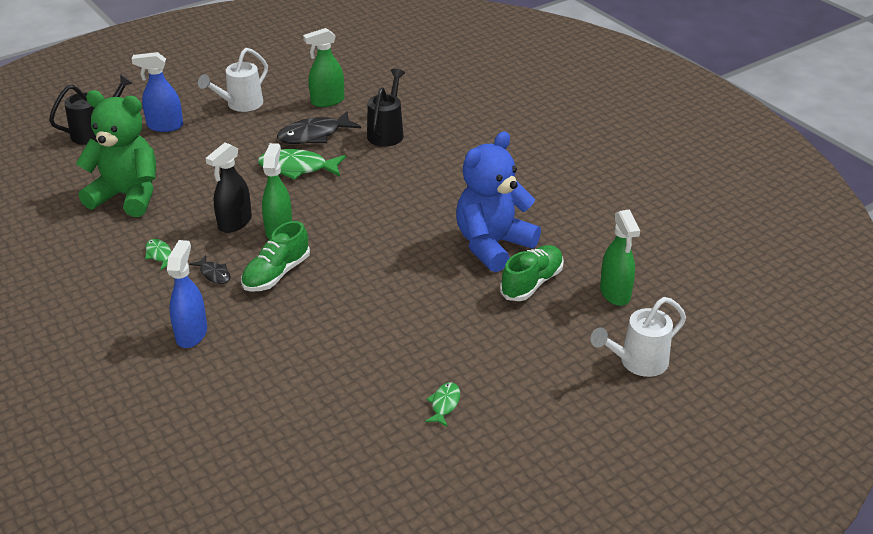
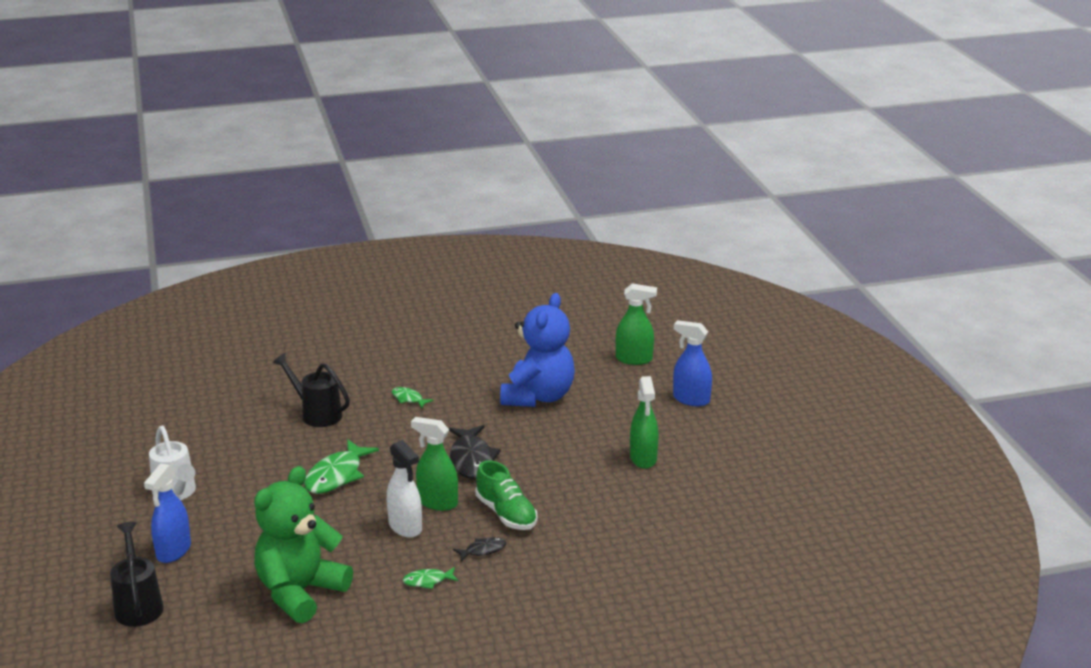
camera: 70 degrees left, 10 degrees down
(191, 334) = (567, 574): blue spray bottle -> blue spray bottle (691, 399)
(234, 223) = (405, 527): black spray bottle -> white spray bottle
(314, 135) = (283, 456): black fish -> black fish (472, 459)
(327, 101) = (223, 437): green spray bottle -> green spray bottle (643, 458)
(444, 404) = (723, 460): green fish -> green fish (408, 399)
(492, 245) = (538, 397): blue teddy bear -> blue teddy bear turned 135 degrees counterclockwise
(532, 283) = (600, 390): green shoe -> none
(638, 362) = (717, 370): white watering can -> none

